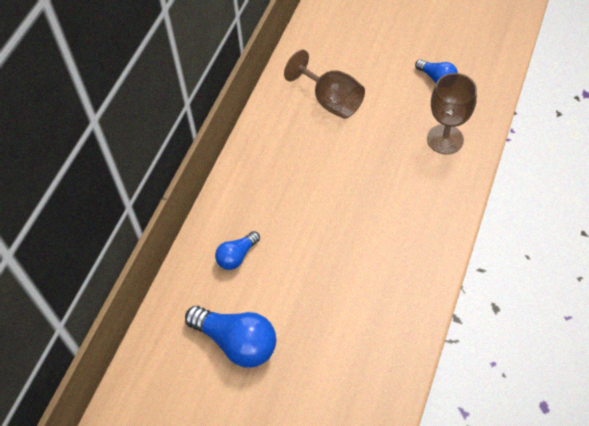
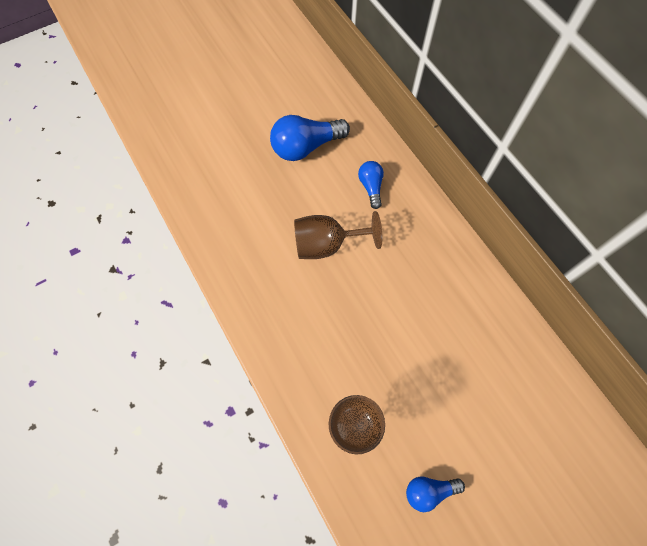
camera: 125 degrees right, 10 degrees up
(331, 100) = (474, 363): brown goblet -> brown goblet (326, 244)

